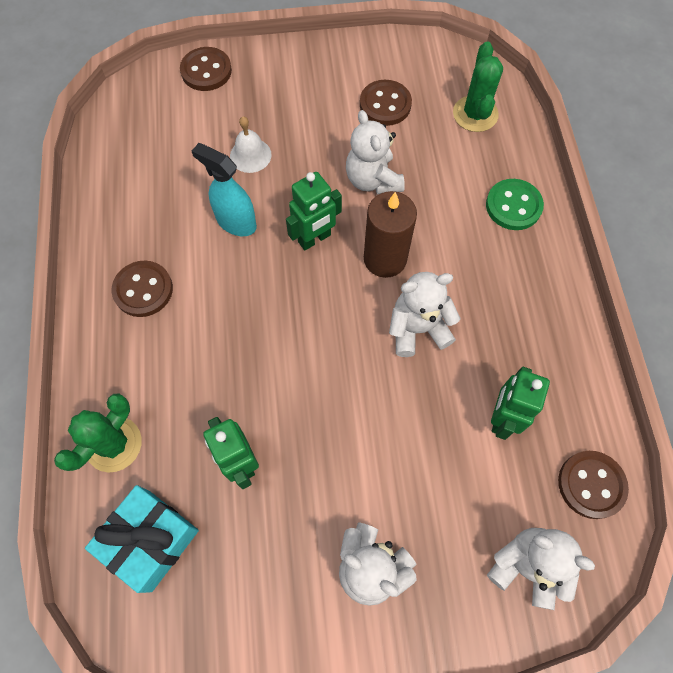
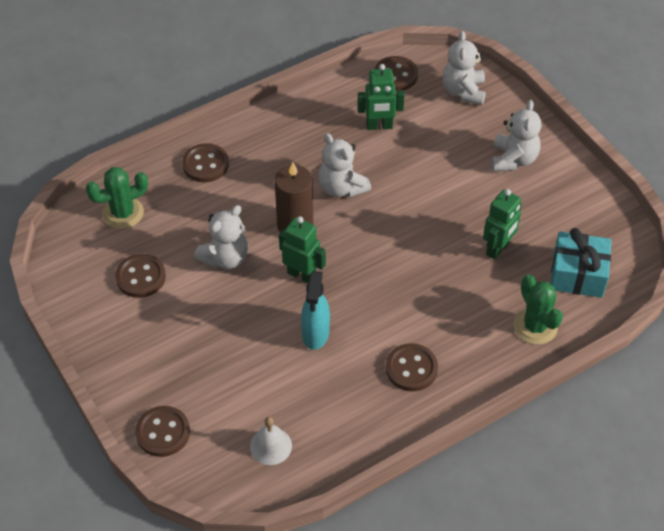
camera: 115 degrees left, 15 degrees down
(114, 444) = (535, 326): green cactus -> green cactus turned 60 degrees clockwise
(250, 155) = (243, 353): white bell -> white bell (271, 446)
(513, 206) = (205, 164): green button -> brown button

